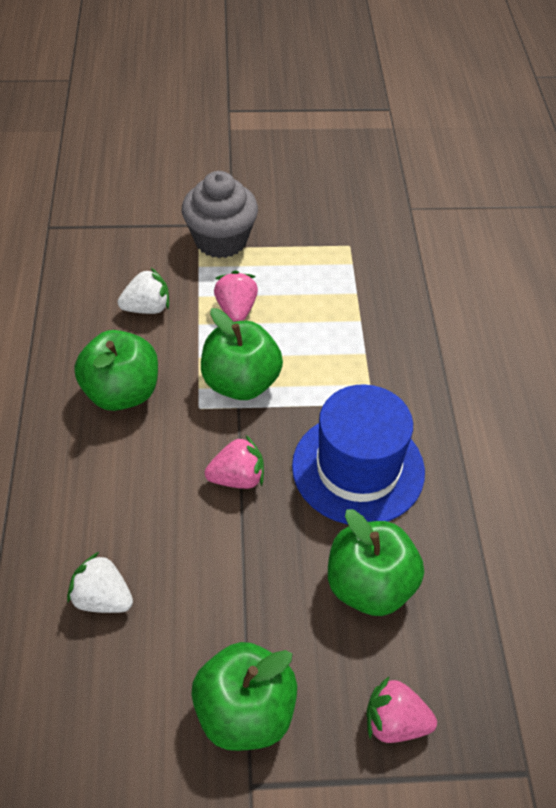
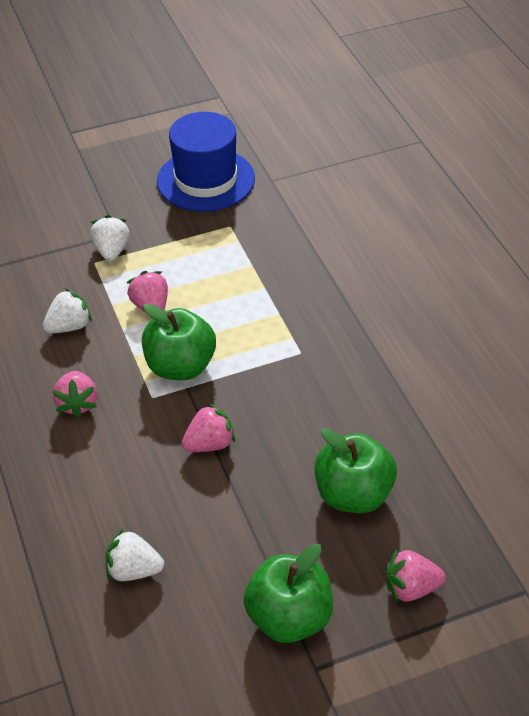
camera: 15 degrees left, 5 degrees down
(121, 393) = (77, 403): green apple -> pink strawberry
(220, 240) = (111, 251): grey cupcake -> white strawberry
(358, 468) = (309, 408): blue hat -> blue hat (206, 180)

